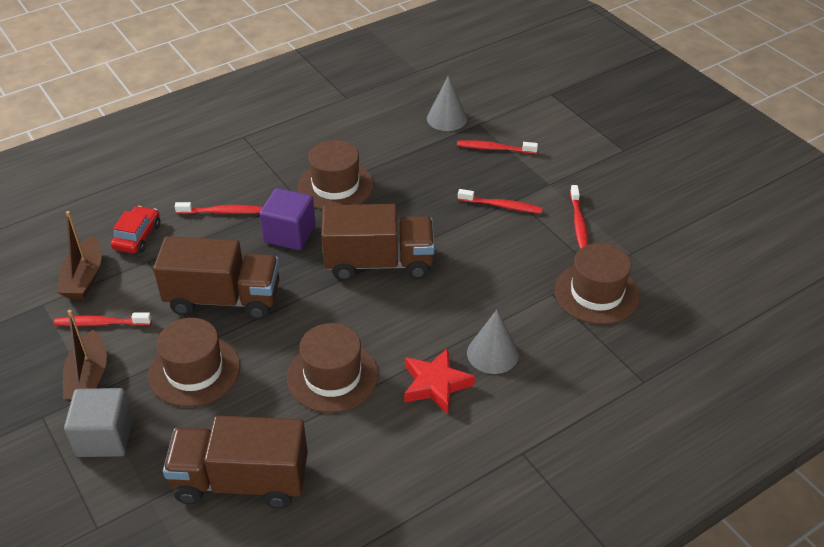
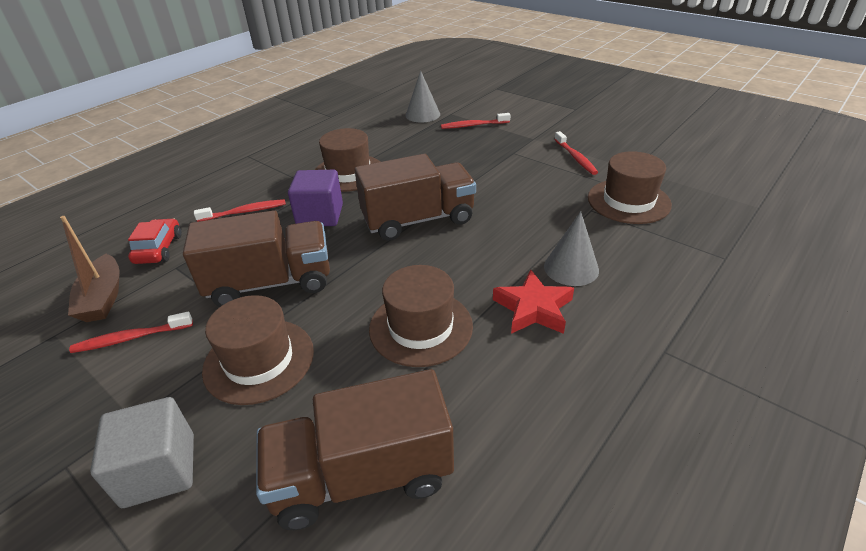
camera: 15 degrees left, 5 degrees down
(88, 378) = (125, 402): brown boat -> none
(502, 206) = (504, 159): red toothbrush -> none

